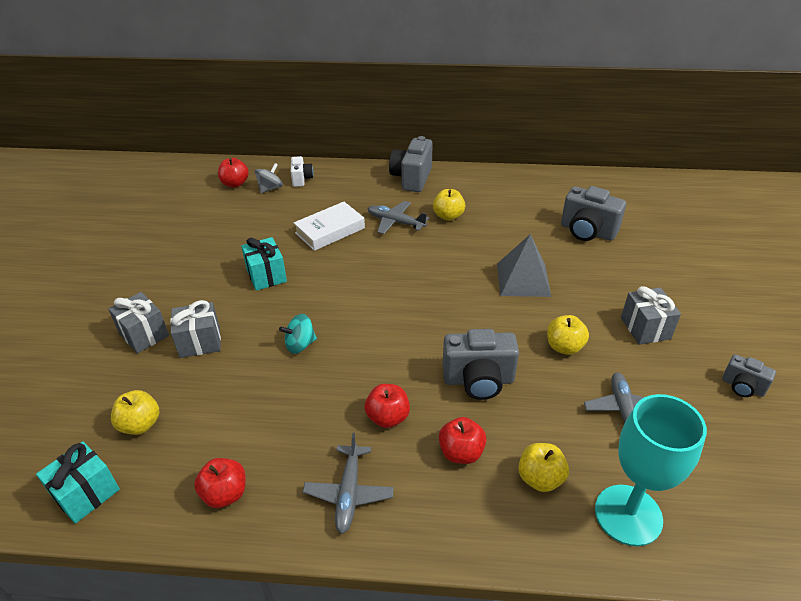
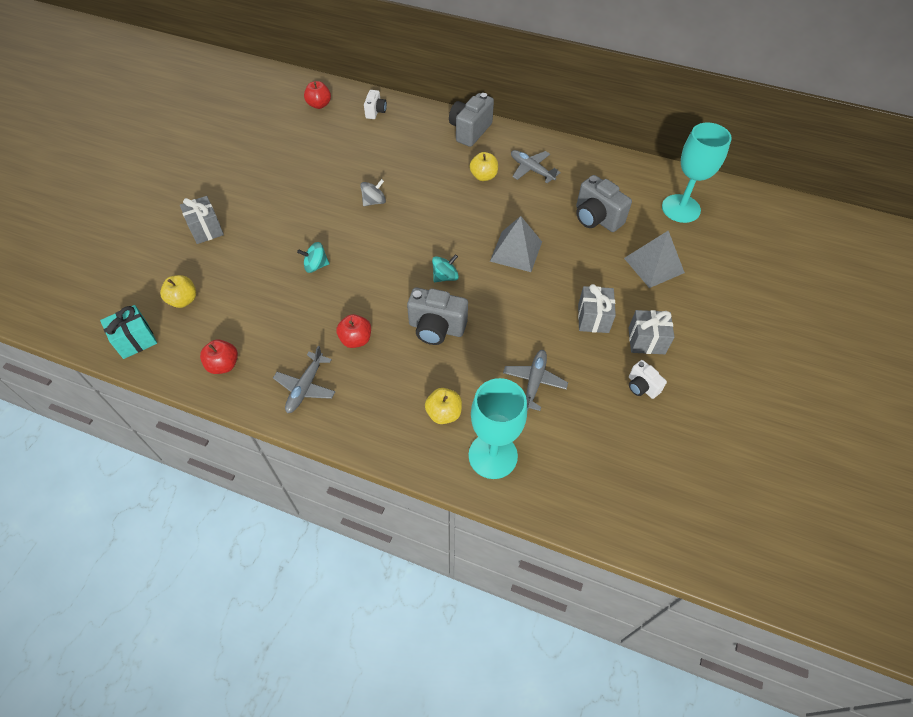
camera: 15 degrees right, 15 degrees up
(200, 342) = (244, 245): grey gift -> grey gift (646, 341)
(266, 275) = (313, 199): turquoise gift -> none
(270, 188) = (346, 116): grey spinning top -> grey spinning top (374, 201)
(330, 231) = (379, 169): white book -> none
(396, 222) = (436, 172): grey plane -> grey plane (531, 170)
(459, 322) = (445, 277): none -> turquoise spinning top
(461, 452) = (396, 379): red apple -> none
(564, 347) = (517, 318): yellow apple -> none
(663, 206) = (681, 208): none -> turquoise goblet
(672, 262) = (654, 265): none -> grey pyramid
(742, 387) = (641, 387): grey camera -> white camera

